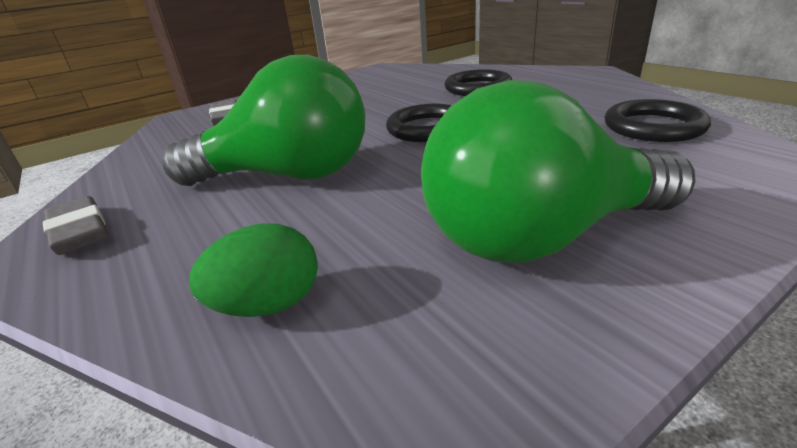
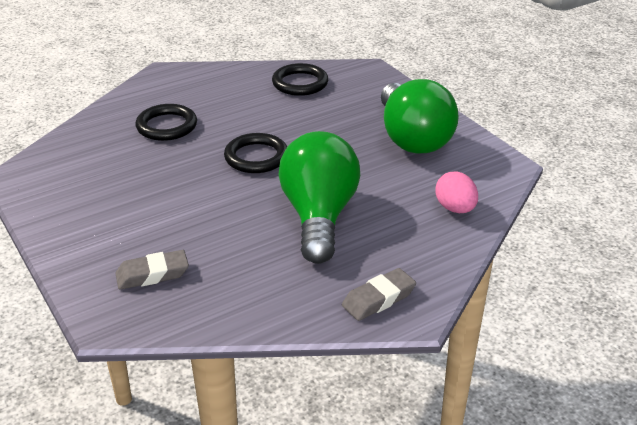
camera: 90 degrees left, 5 degrees up
(269, 305) = (455, 208): green egg -> pink egg

